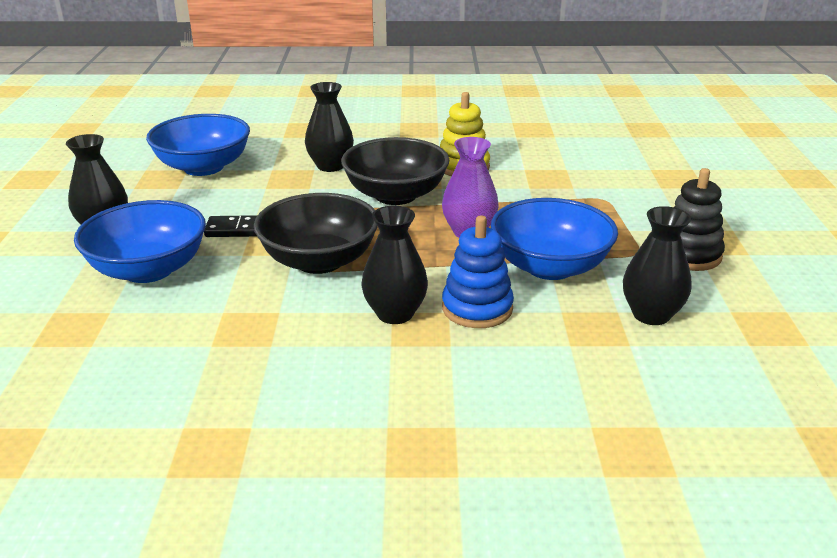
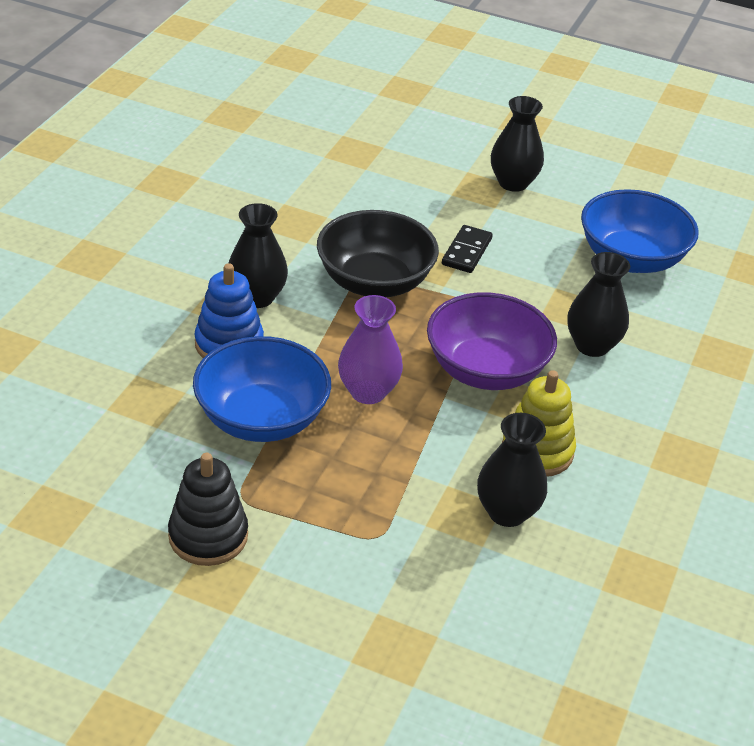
camera: 110 degrees right, 10 degrees up
(148, 270) = (420, 194): blue bowl -> none
(395, 195) = (486, 370): black bowl -> purple bowl
(651, 314) = (134, 445): black vase -> black vase (507, 512)

